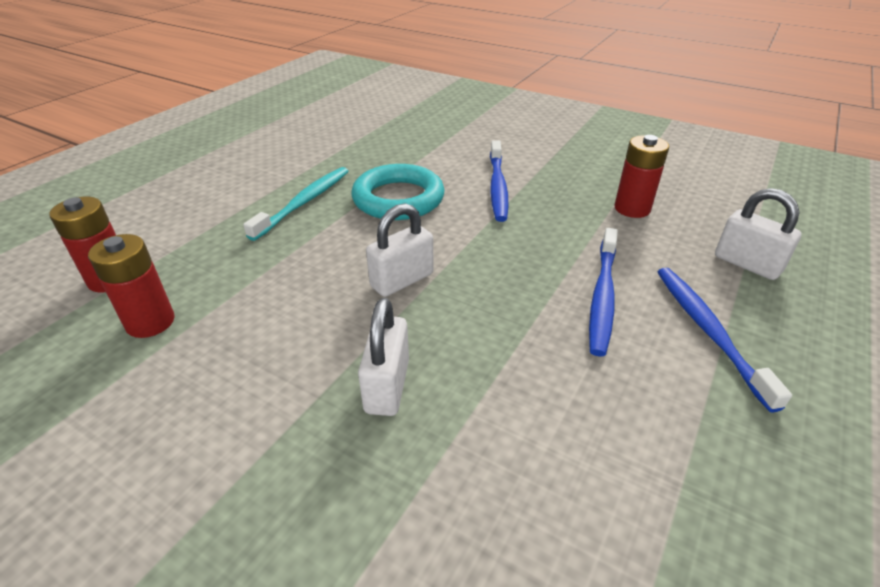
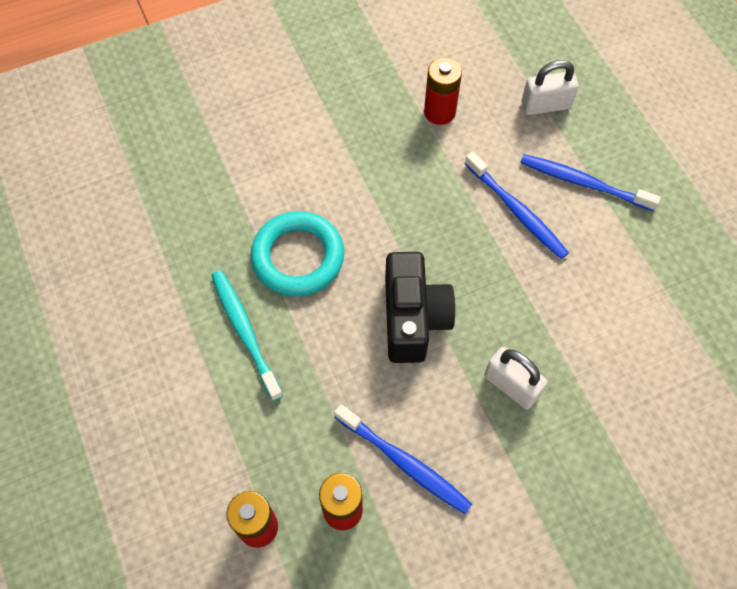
camera: 55 degrees left, 25 degrees up
(402, 280) = (413, 318): white padlock -> black camera
(497, 187) = (338, 175): blue toothbrush -> blue toothbrush (405, 463)

